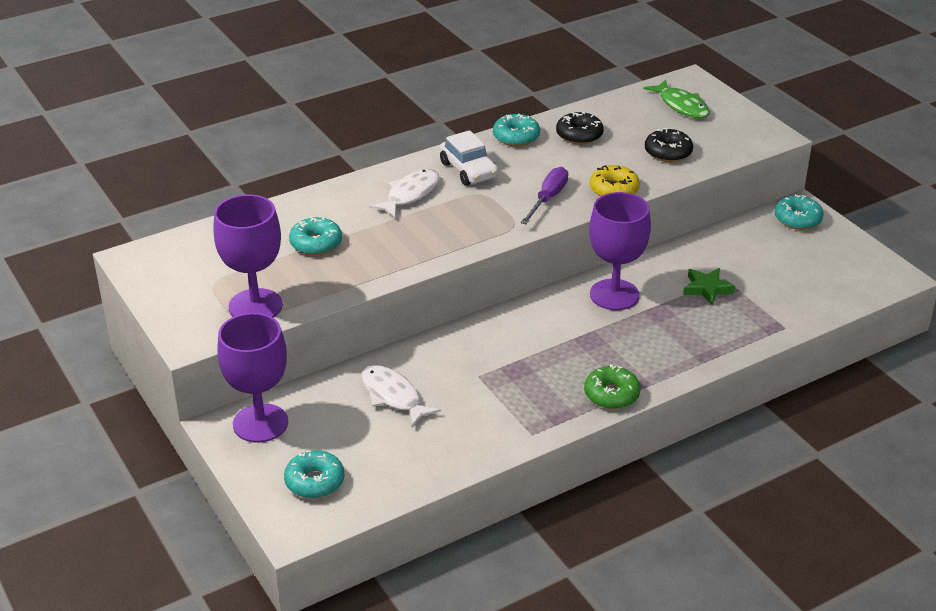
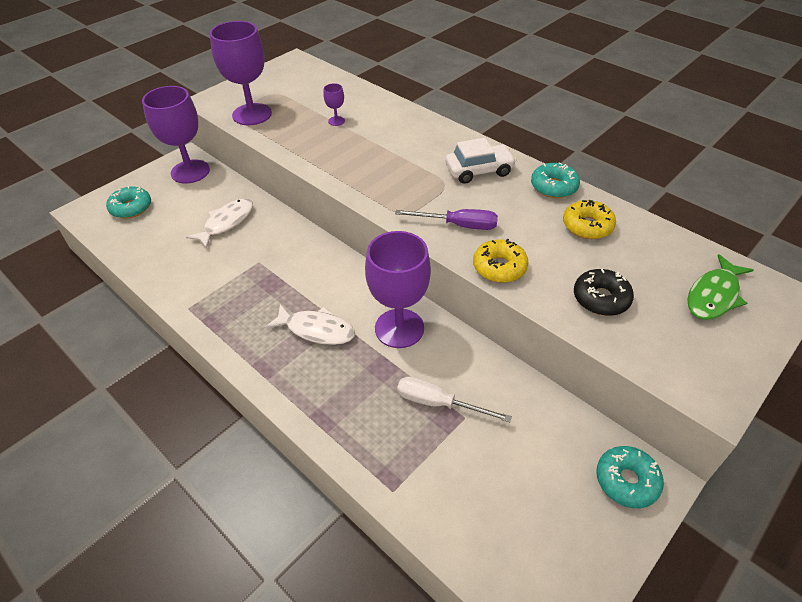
camera: 75 degrees right, 10 degrees up
(316, 243) = (336, 121): turquoise donut -> purple goblet
(410, 194) = (424, 148): white fish -> white fish (316, 330)
(468, 170) = (479, 170): white car -> white car turned 150 degrees counterclockwise
(579, 135) = (587, 226): black donut -> yellow donut
(611, 394) = (247, 351): green donut -> none
(707, 289) = (439, 403): green star -> white screwdriver

